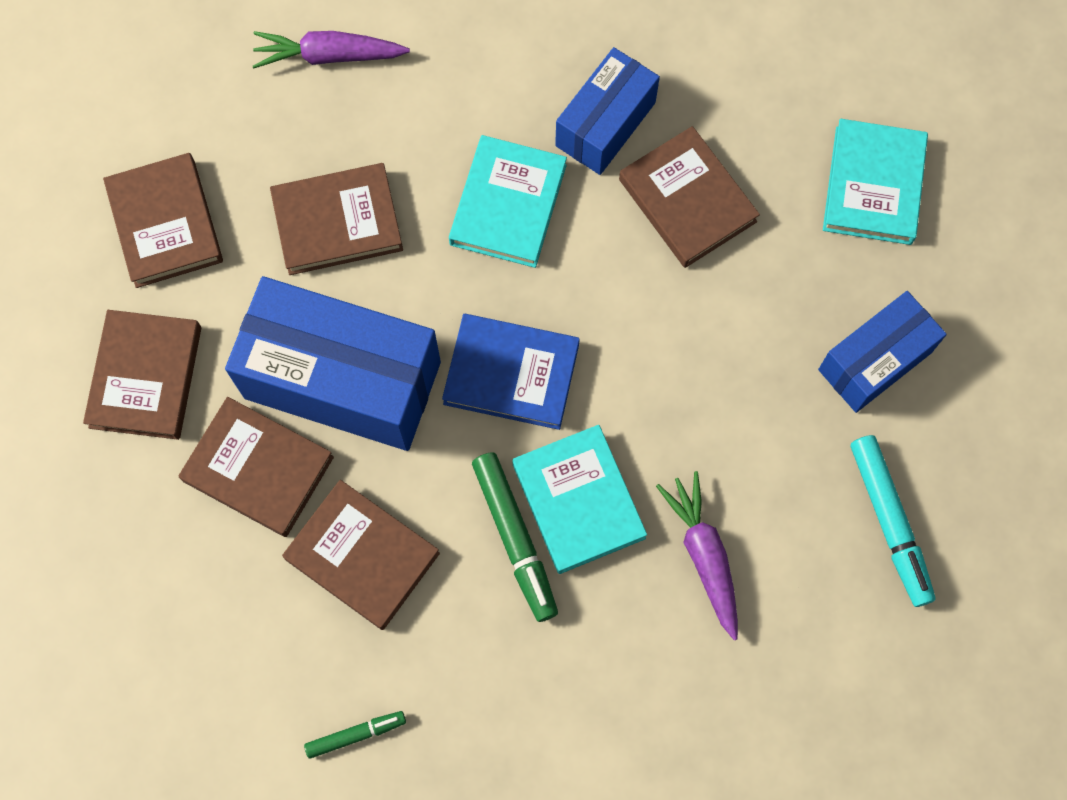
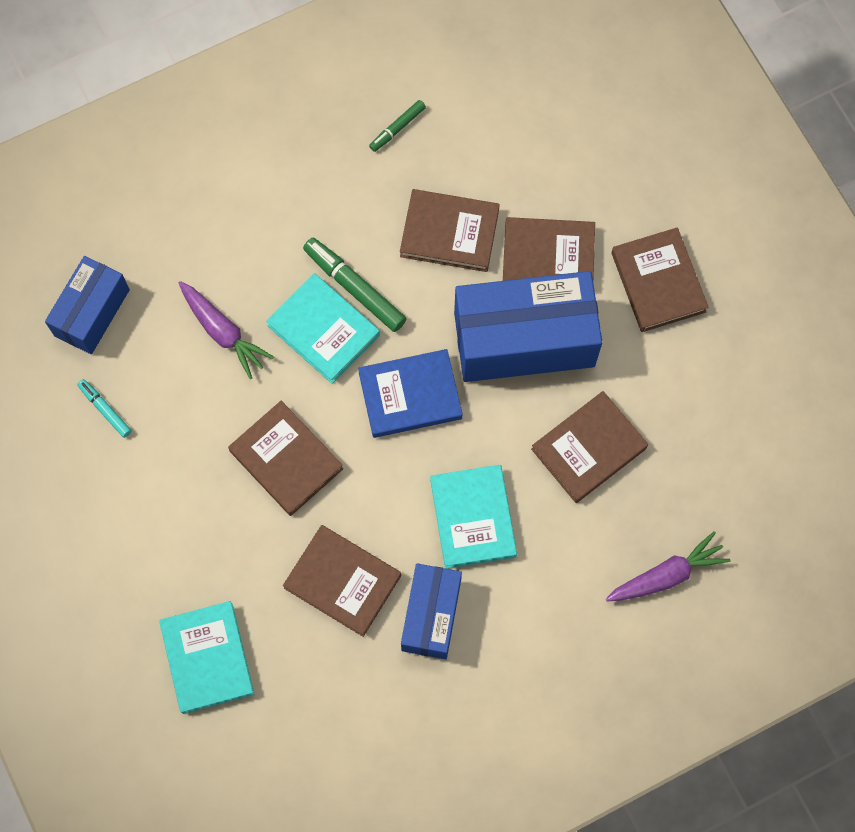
camera: 155 degrees right, 0 degrees up
(165, 223) = (709, 392): brown book -> brown book (286, 460)
(874, 361) = (156, 520): blue box -> blue box (92, 312)
(889, 521) = (105, 410): turquoise marker -> turquoise marker, size x0.57

